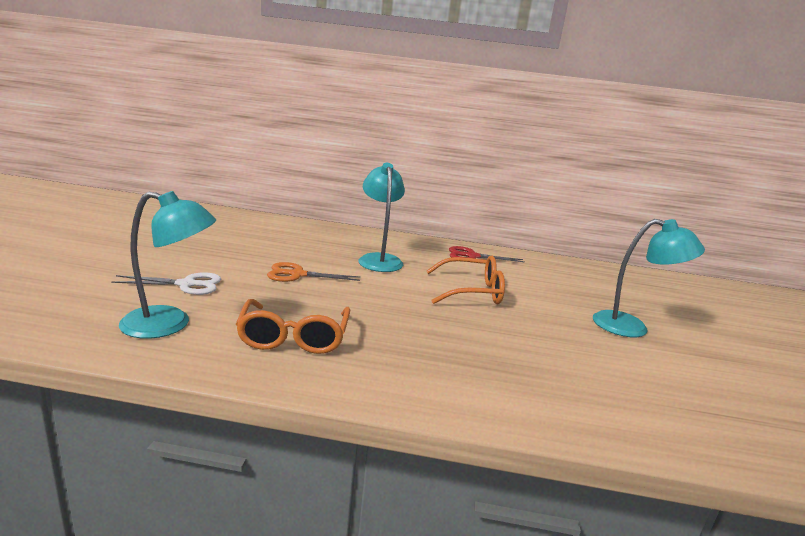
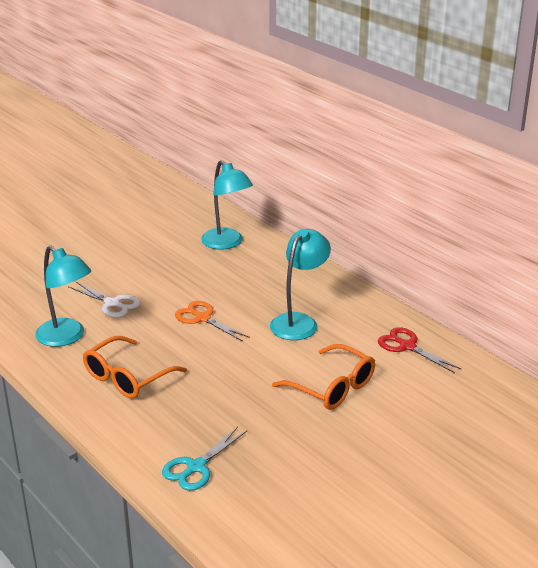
camera: 45 degrees right, 10 degrees up
(478, 386) = (196, 467): none -> turquoise scissors
(632, 327) = (432, 485): turquoise lamp -> turquoise lamp (227, 243)

